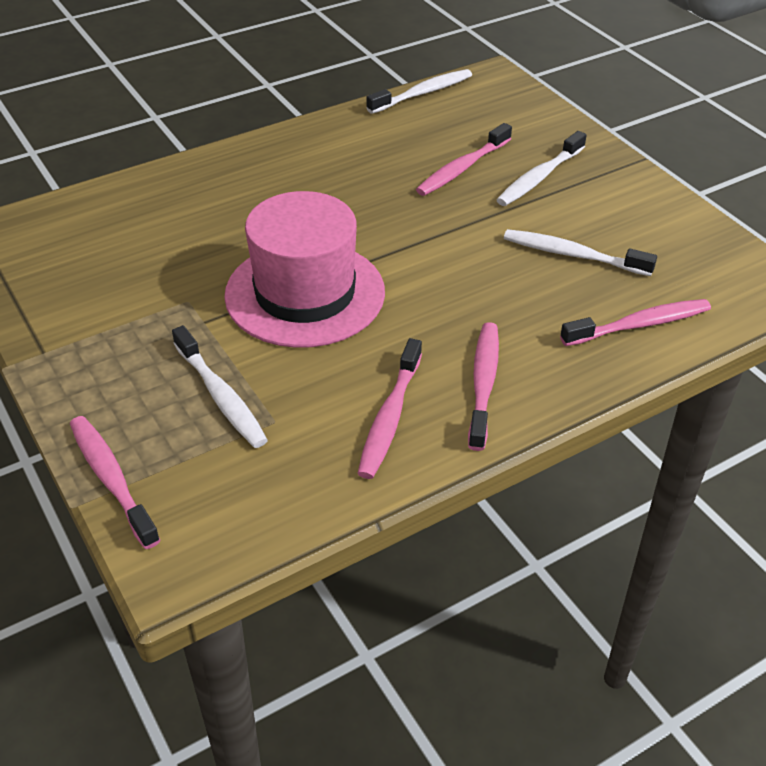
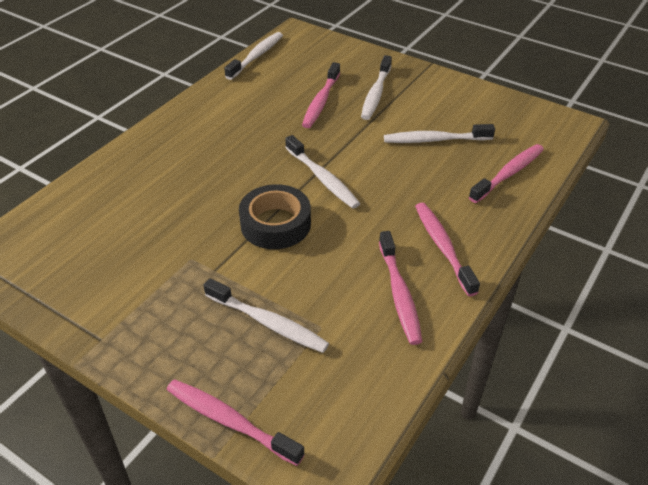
camera: 25 degrees left, 0 degrees up
(305, 293) = (275, 224): pink hat -> black tape
(397, 259) = (322, 178): none -> white toothbrush

